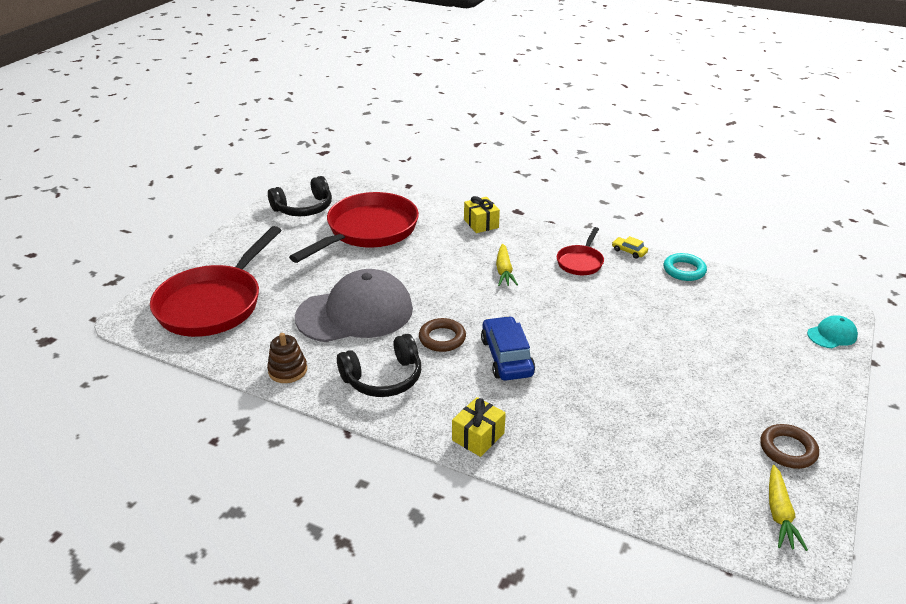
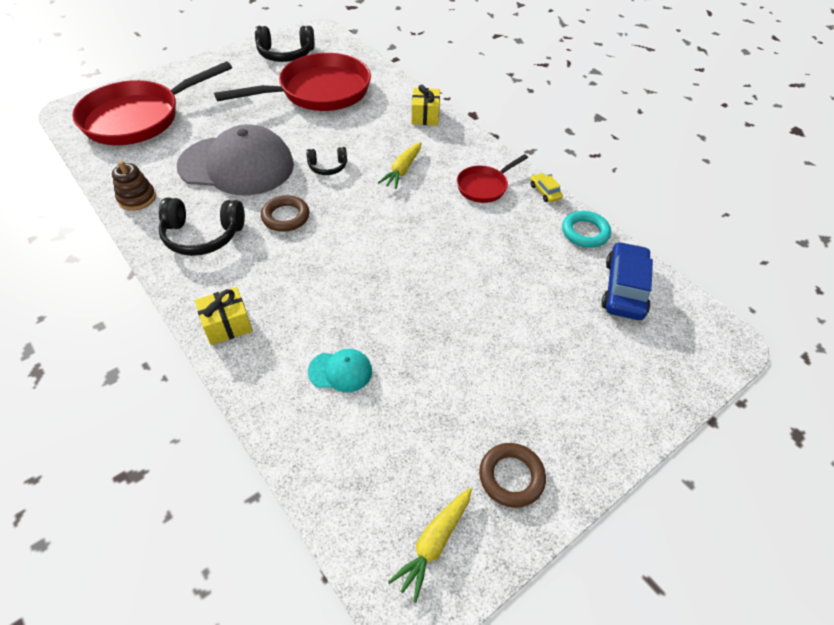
camera: 25 degrees right, 15 degrees up
(438, 288) = (328, 167): none -> black headphones
(506, 357) = (324, 257): blue car -> blue car (624, 288)
(832, 335) = (689, 368): turquoise cap -> turquoise cap (340, 371)

